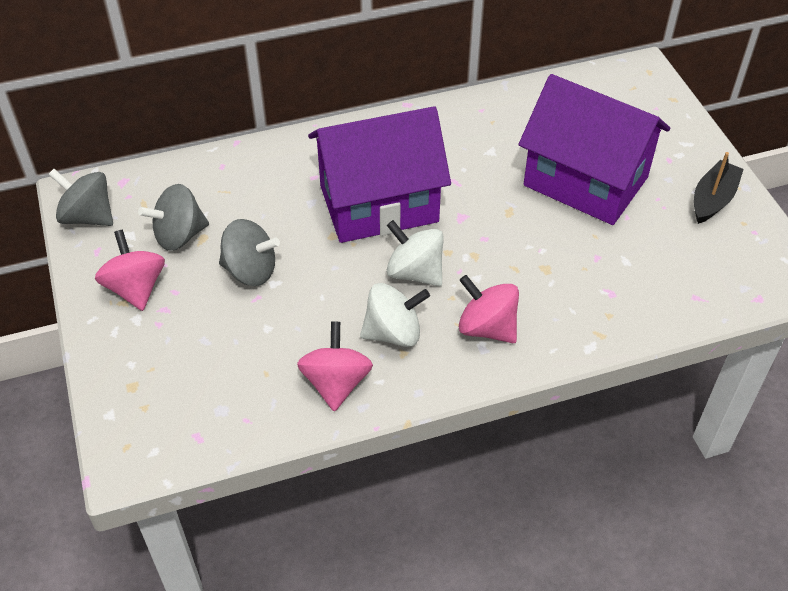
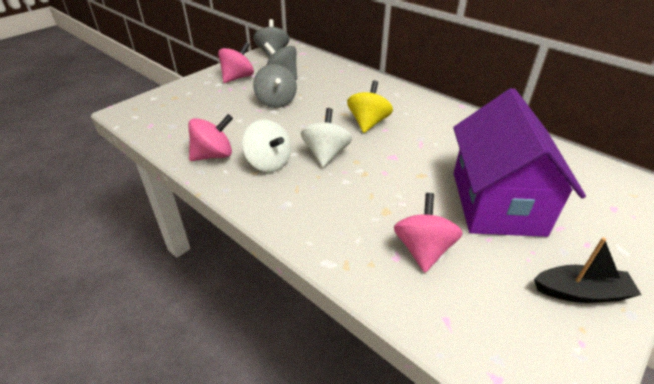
camera: 60 degrees right, 10 degrees down
(378, 204) = (368, 123): purple house -> yellow spinning top
(487, 328) = (304, 201): pink spinning top -> pink spinning top (423, 250)

